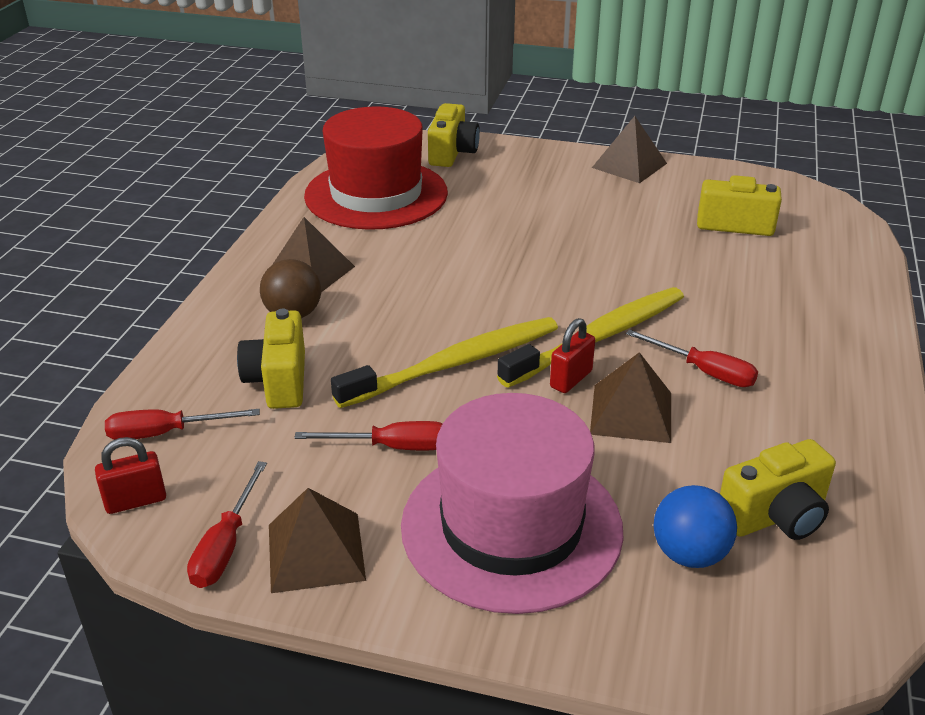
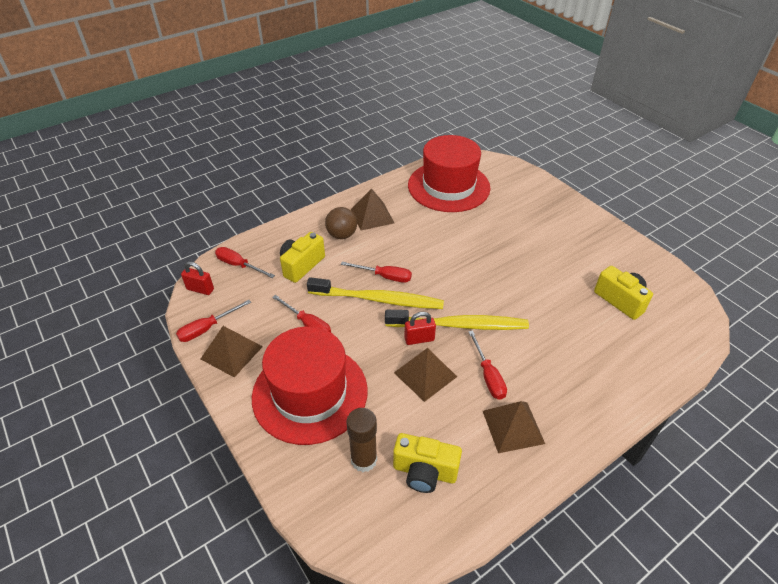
camera: 40 degrees right, 10 degrees up
(426, 334) = (384, 276): none -> red screwdriver
(452, 153) = (514, 178): yellow camera -> none
(511, 526) = (310, 393): pink hat -> red hat
(629, 165) = (605, 231): brown pyramid -> brown pyramid (513, 427)
(689, 554) = (364, 460): blue ball -> brown glue stick

